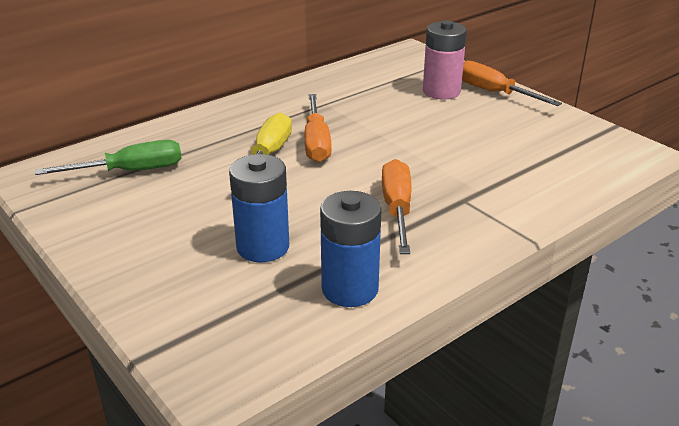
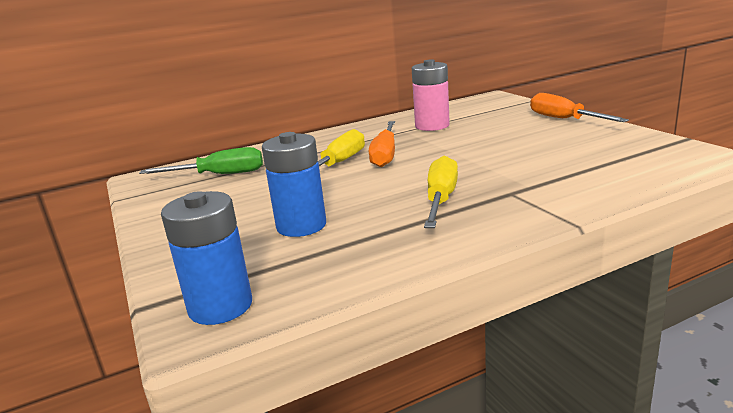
camera: 15 degrees right, 10 degrees down
(350, 289) = (368, 259): blue battery -> blue battery (220, 306)
(397, 209) = (441, 199): orange screwdriver -> yellow screwdriver
(441, 91) = (513, 120): pink battery -> pink battery (432, 126)

